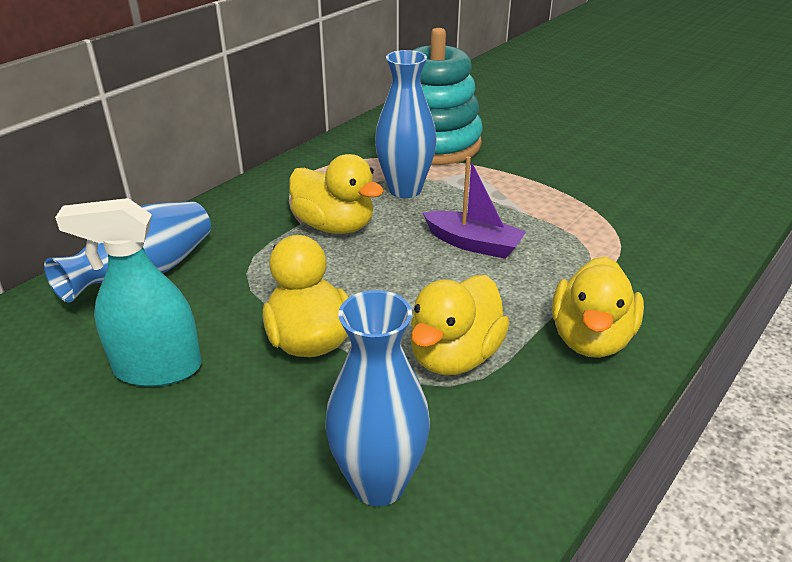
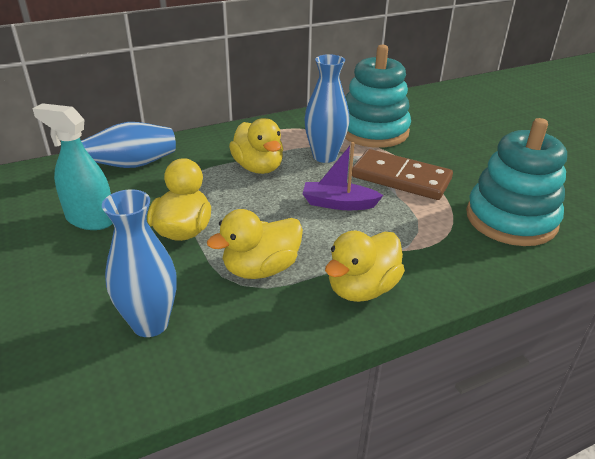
camera: 25 degrees right, 0 degrees up
(473, 244) = (338, 204): purple boat -> purple boat turned 135 degrees clockwise
(515, 192) = (401, 178): none -> brown domino
(666, 207) = (511, 219): none -> turquoise stacking toy

